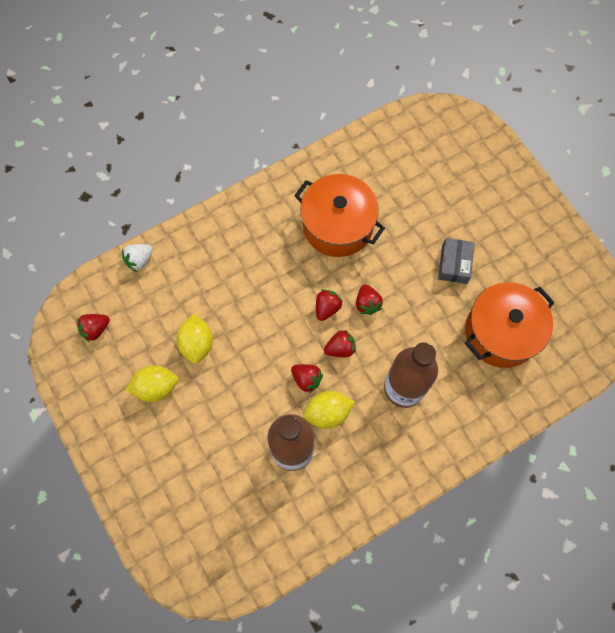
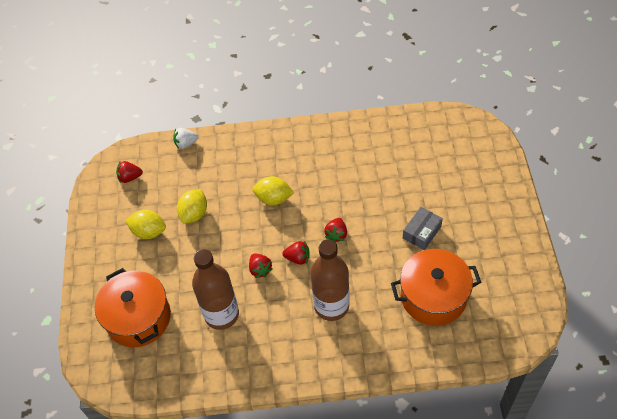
camera: 30 degrees right, 15 degrees down
(327, 308) = (303, 226): red strawberry -> none
(328, 413) = (263, 299): yellow lemon -> yellow lemon (273, 198)
(337, 226) = (344, 172): orange pot -> orange pot (138, 318)

